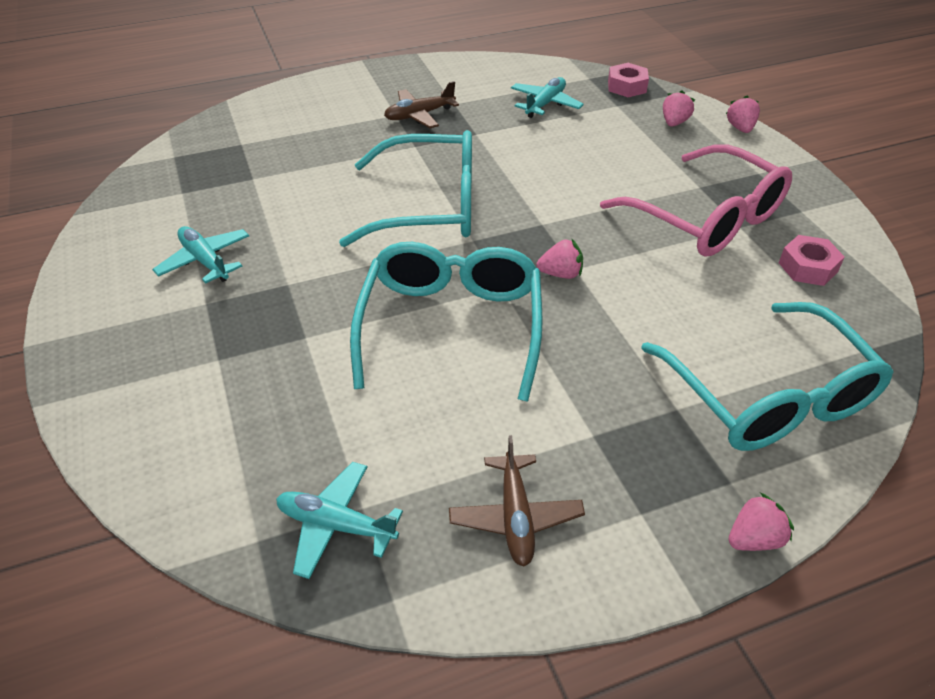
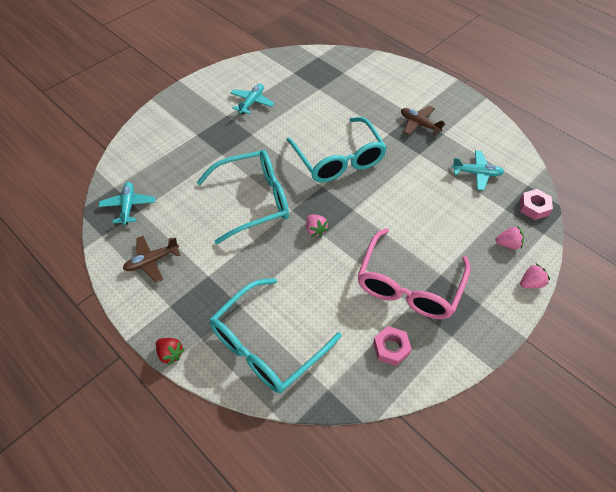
camera: 65 degrees right, 10 degrees up
(754, 539) = (170, 353): pink strawberry -> red strawberry

